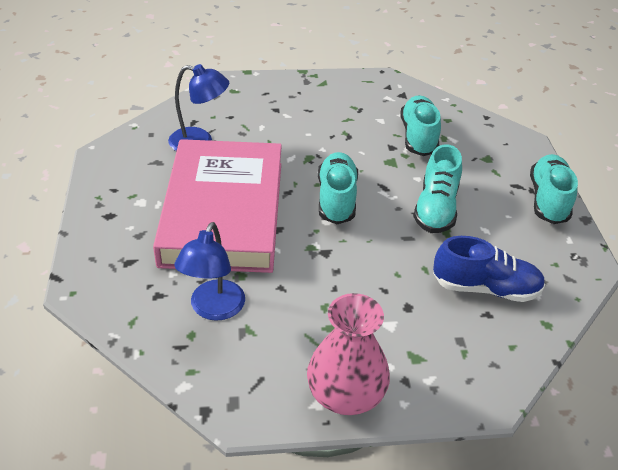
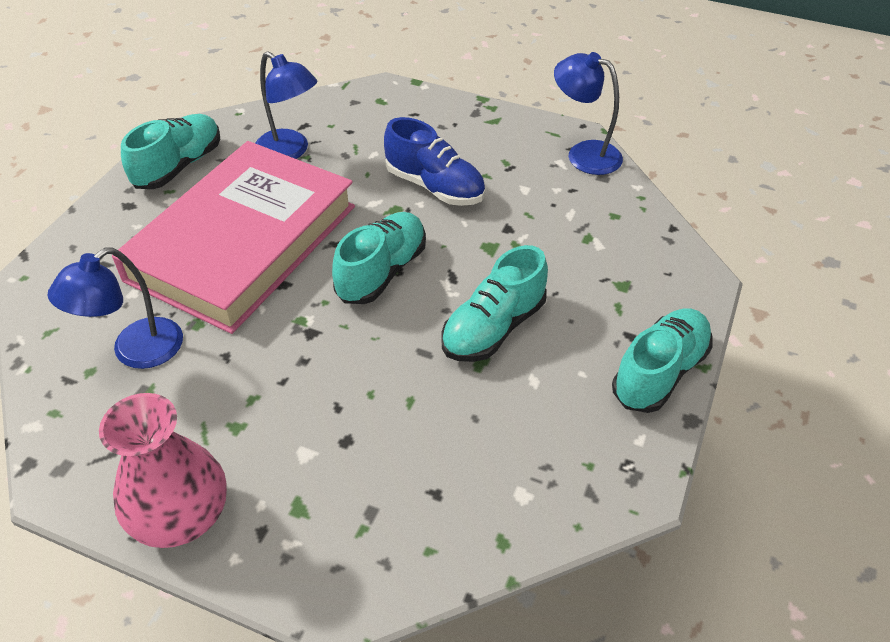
camera: 30 degrees right, 5 degrees up
(398, 88) = (583, 154): none -> blue lamp
(418, 137) = (554, 226): turquoise shoe -> turquoise shoe (179, 166)
(485, 288) = (464, 458): blue shoe -> blue shoe (435, 187)

